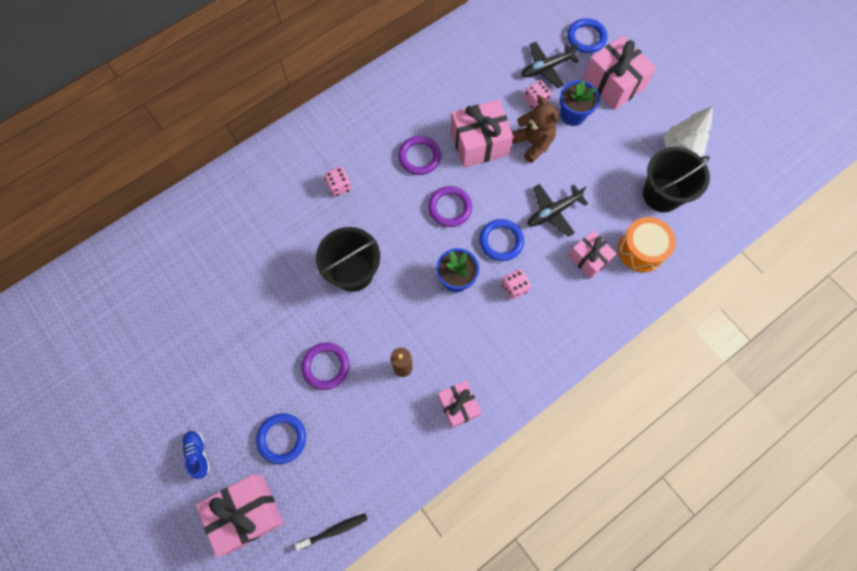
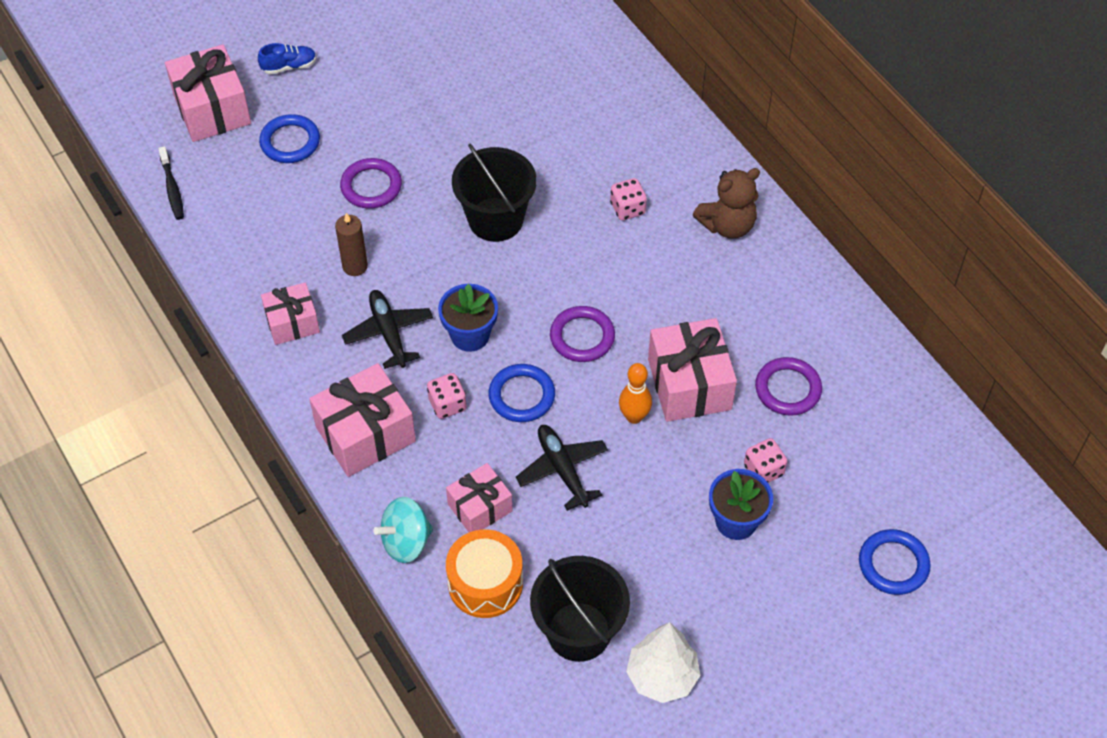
camera: 95 degrees right, 15 degrees down
(419, 157) = (669, 306): purple ring -> purple ring (788, 389)
(508, 173) = (634, 416): none -> orange bowling pin
(533, 143) = (685, 457): brown teddy bear -> brown teddy bear (727, 225)
(546, 68) = (829, 494): black plane -> black plane (388, 333)
(613, 83) = (797, 593): pink gift -> pink gift (365, 434)
(621, 301) = (406, 541): none -> turquoise spinning top

